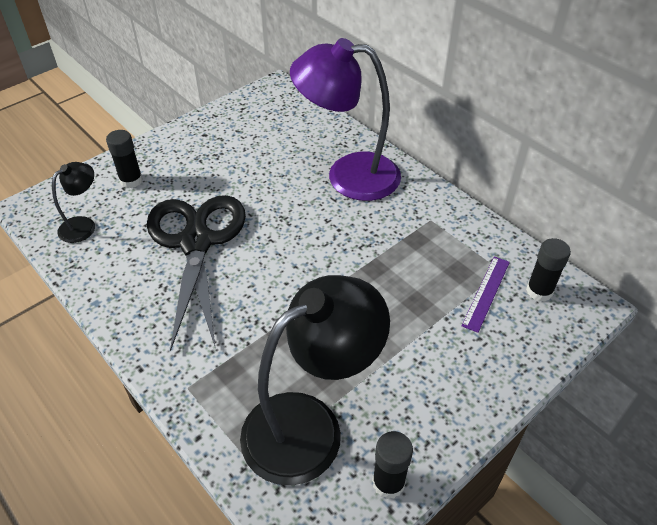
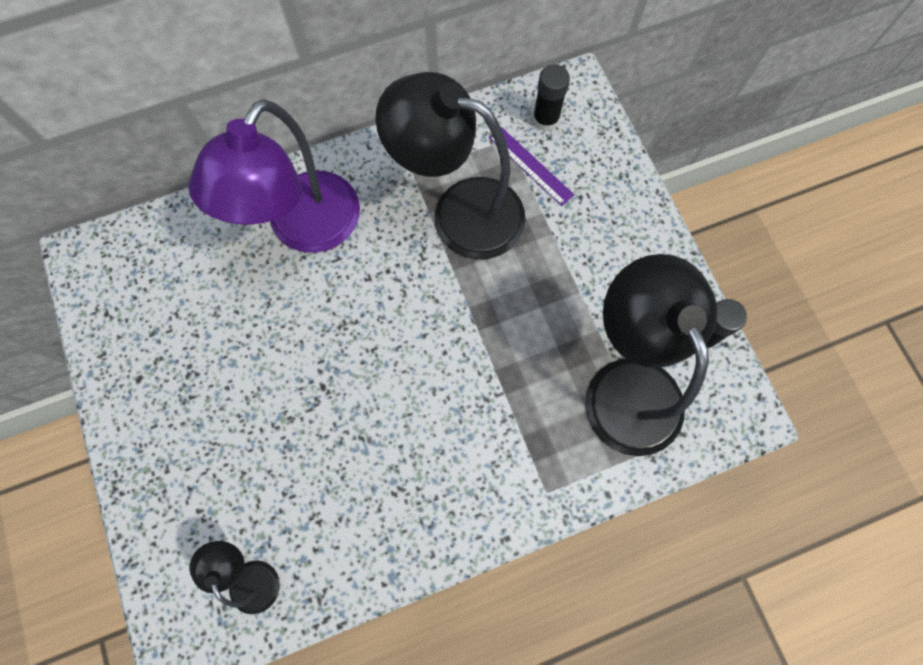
camera: 70 degrees left, 25 degrees up
(131, 180) = (189, 497): black glue stick -> none
(196, 242) = (341, 436): black scissors -> none
(413, 258) = (460, 211): none -> black lamp

